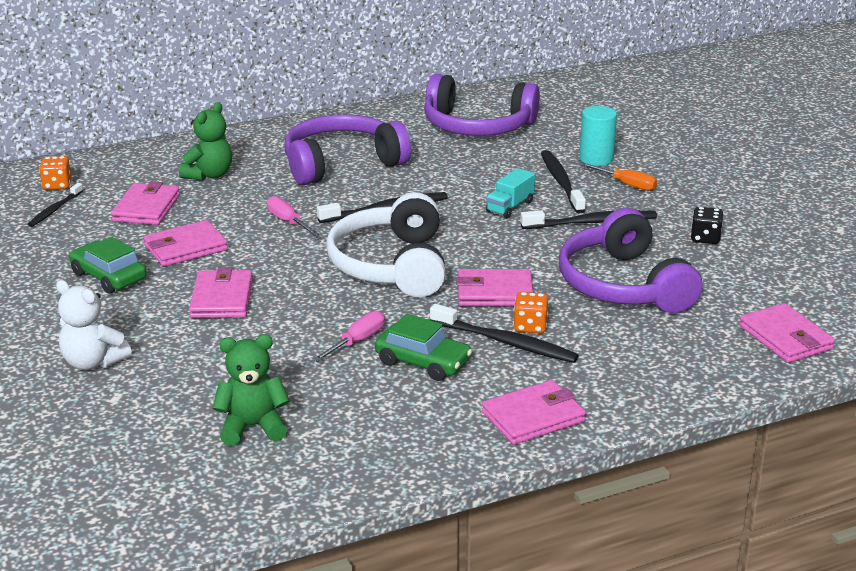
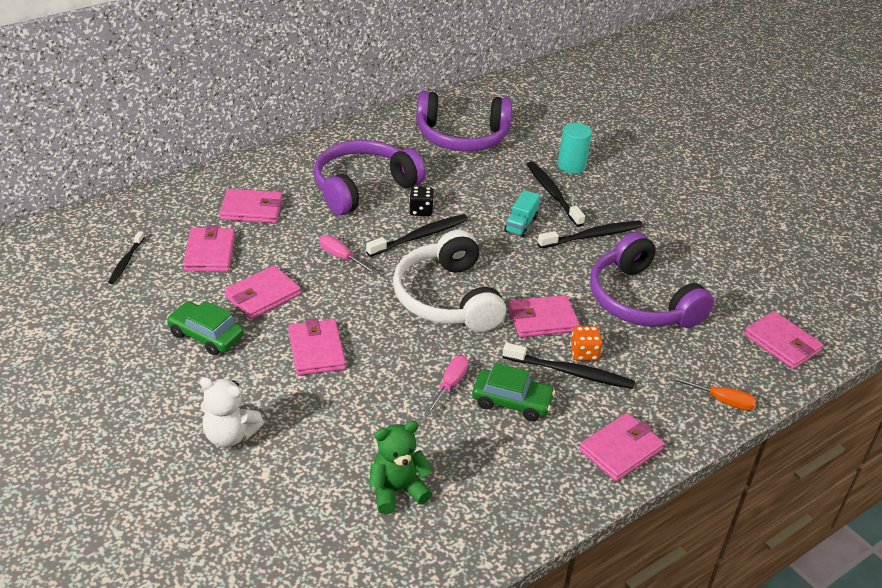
camera: 15 degrees left, 10 degrees up
(57, 185) = (117, 233): orange dice -> none
(209, 175) = (251, 209): green teddy bear -> pink wallet
(627, 184) = (605, 192): orange screwdriver -> orange screwdriver (721, 400)
(705, 238) = (686, 245): black dice -> black dice (420, 211)

